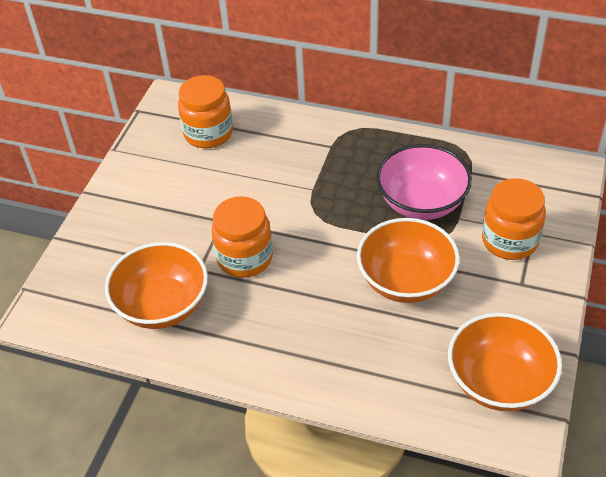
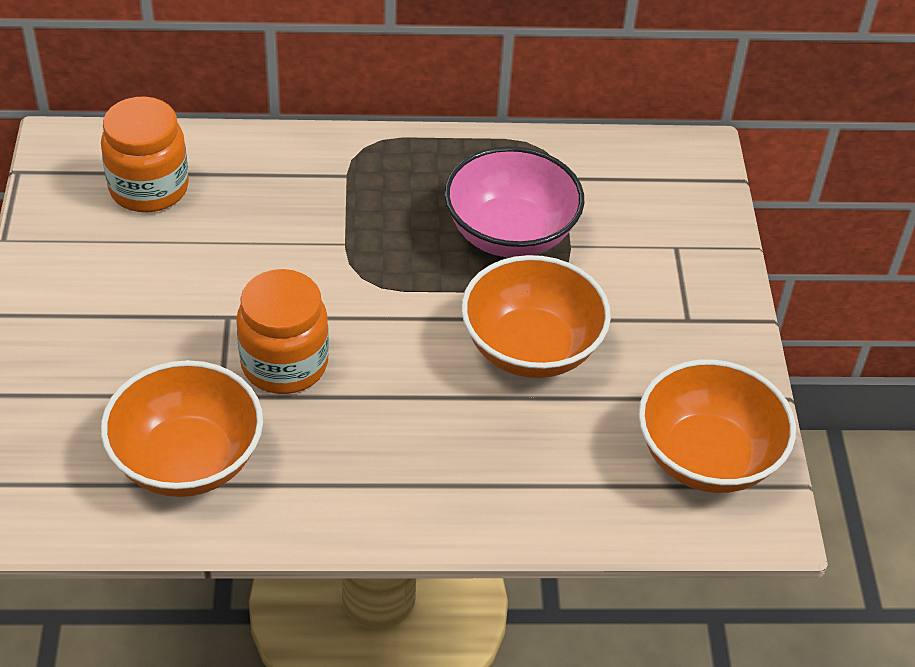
camera: 25 degrees left, 0 degrees up
(509, 240) = (650, 263): orange jar -> none

